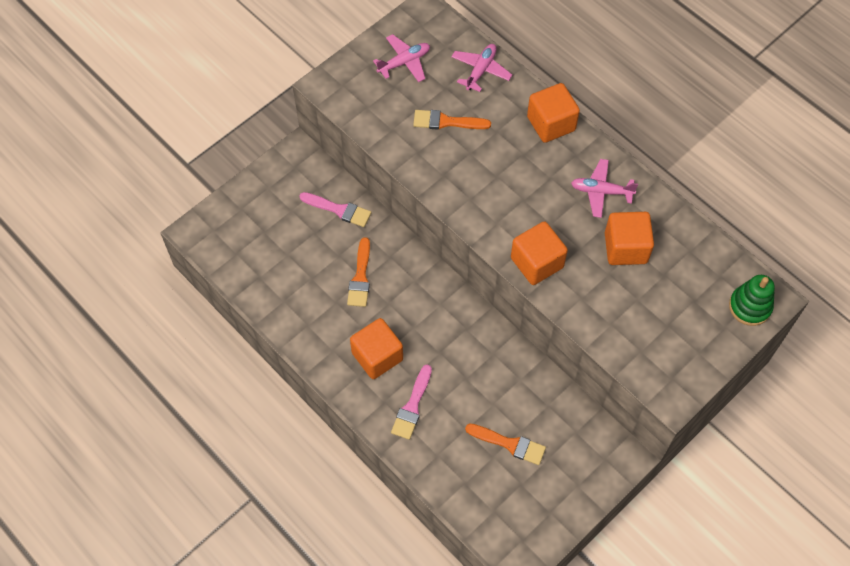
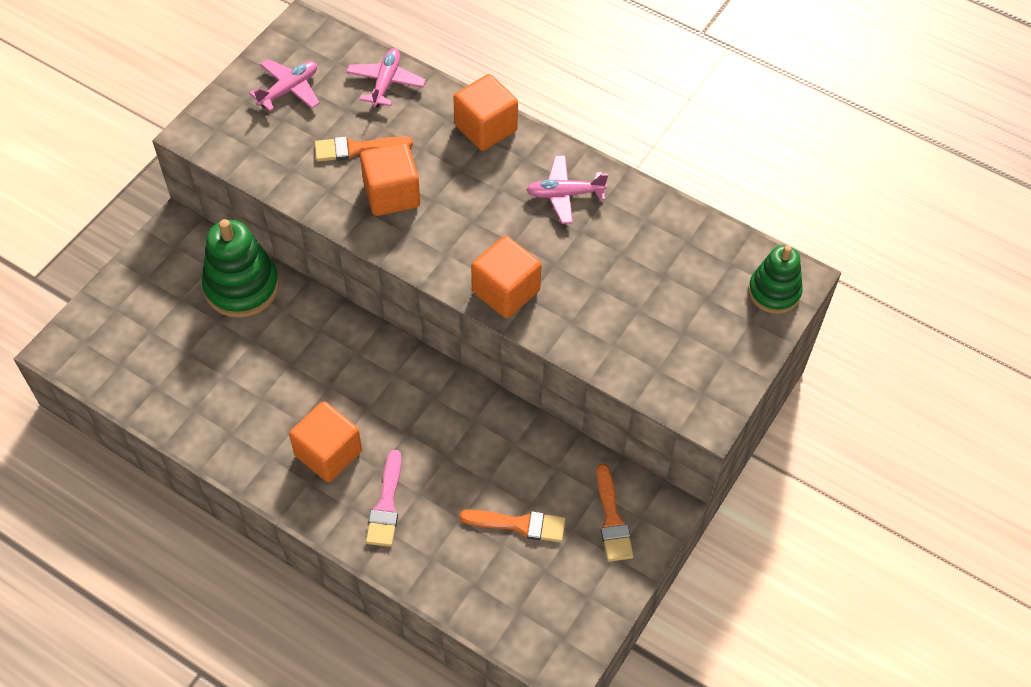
camera: 15 degrees left, 5 degrees down
(338, 210) = (242, 287): pink brush -> green stacking toy
(360, 277) = (286, 362): orange brush -> orange brush (612, 519)
(625, 248) = (609, 253): orange cube -> orange cube (391, 194)

